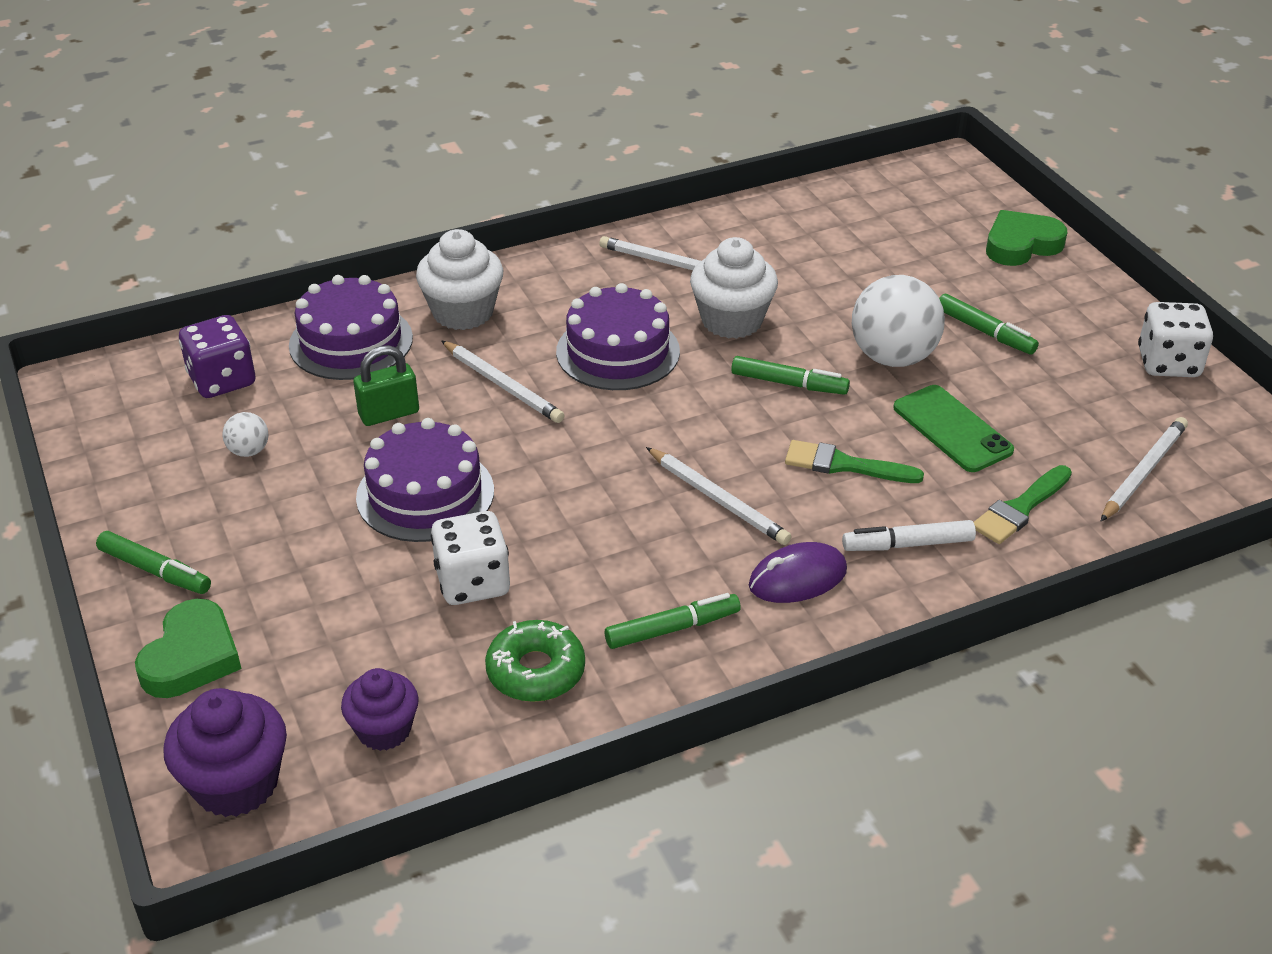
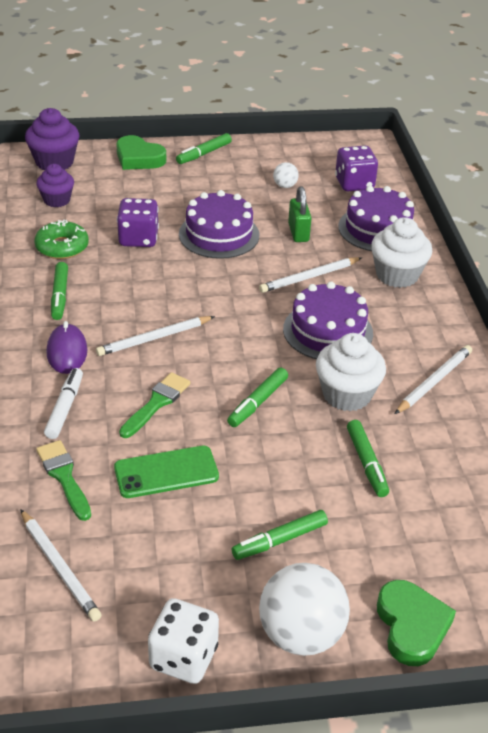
camera: 105 degrees right, 0 degrees up
(473, 582) = (138, 238): white dice -> purple dice
(834, 293) = (366, 463): none -> green marker
(893, 357) = (267, 469): white ball -> white ball (301, 634)

